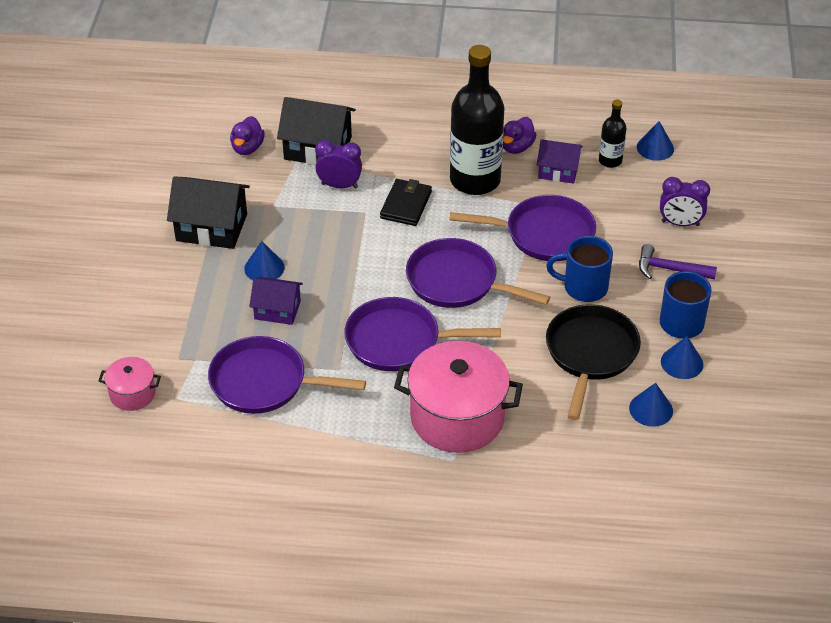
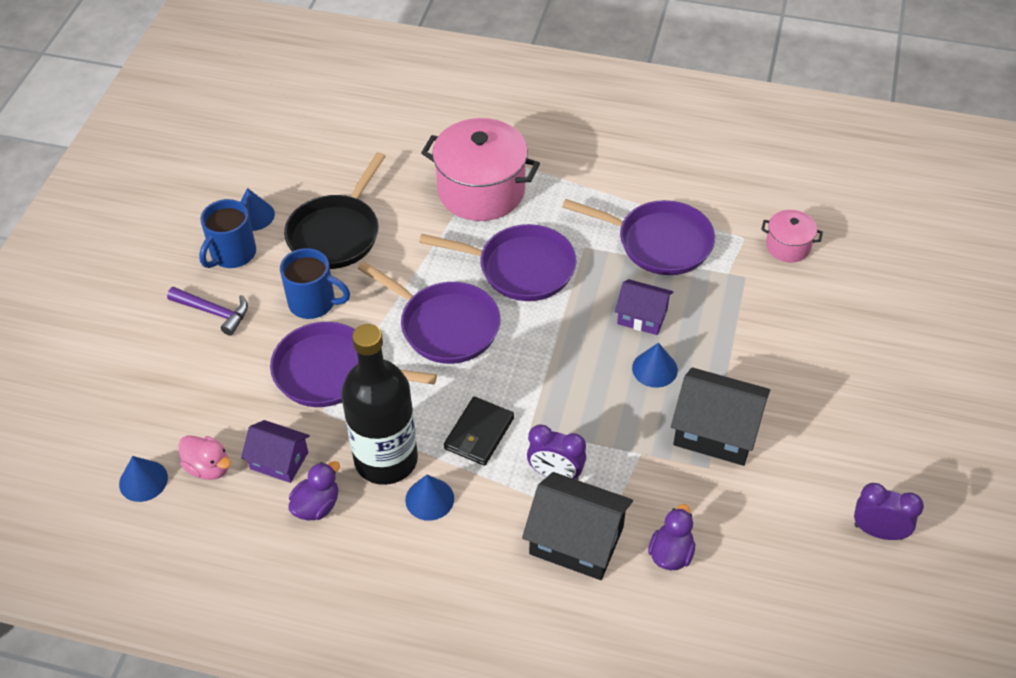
camera: 170 degrees left, 5 degrees up
(610, 161) = (209, 467): black bottle -> pink duck
(651, 409) = (303, 178): blue cone -> blue cone (429, 499)
(680, 223) = (172, 367): purple clock -> purple clock (878, 531)

